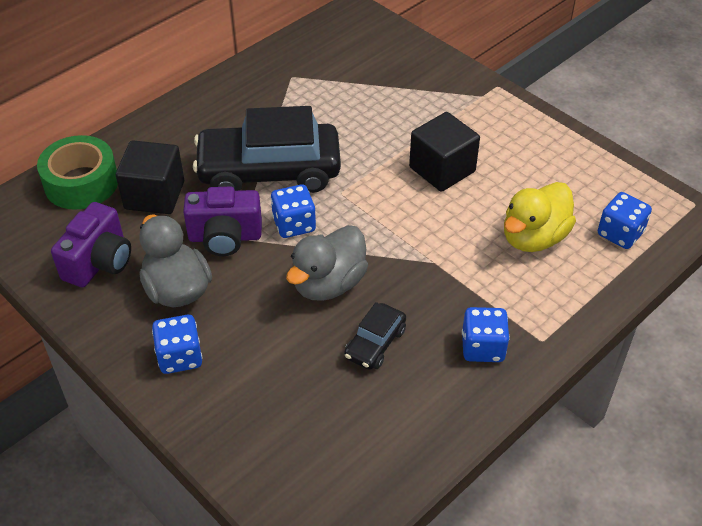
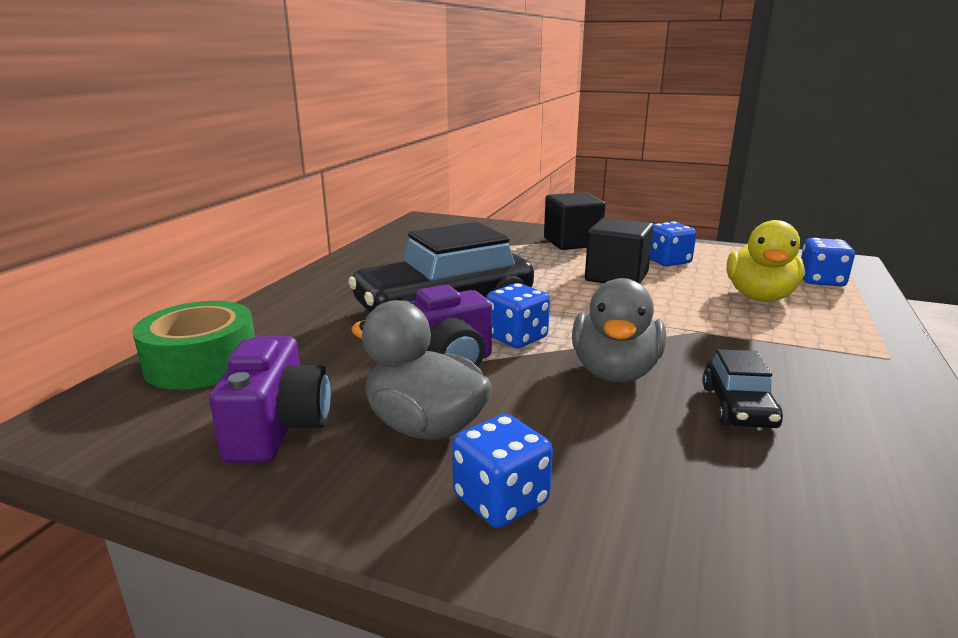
camera: 25 degrees left, 25 degrees down
(154, 195) = (317, 351): black cube -> black cube (572, 242)
(482, 347) = (848, 378): blue dice -> blue dice (667, 261)

